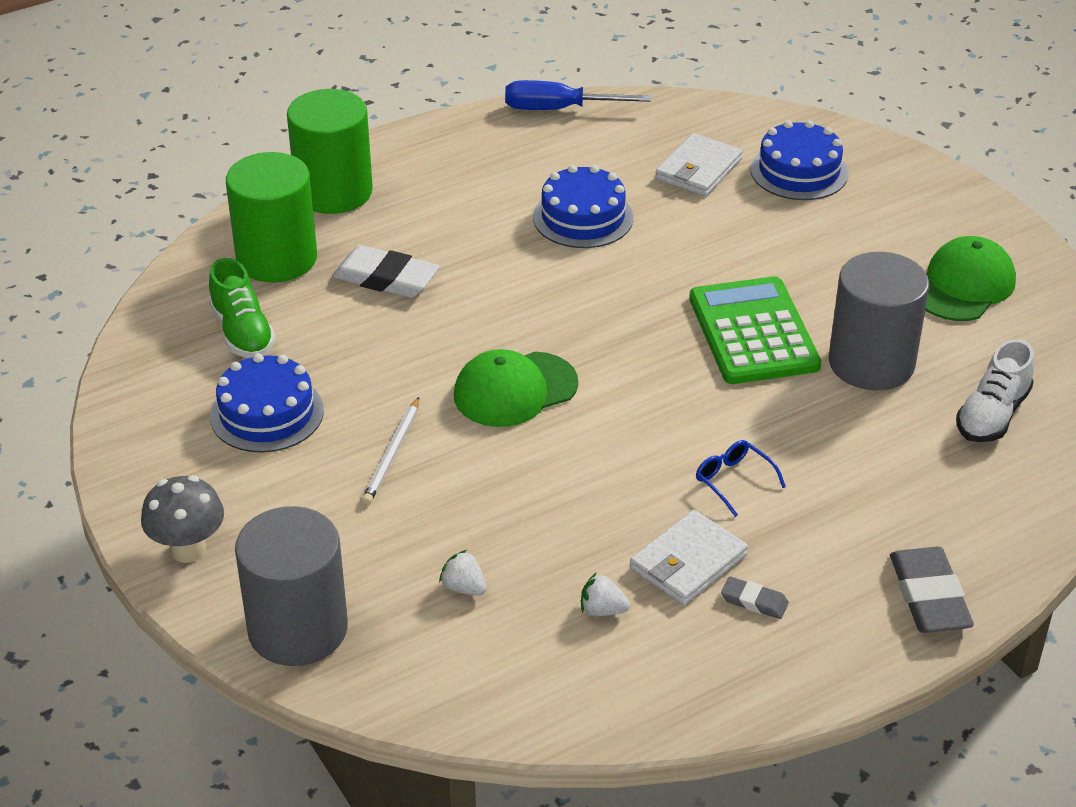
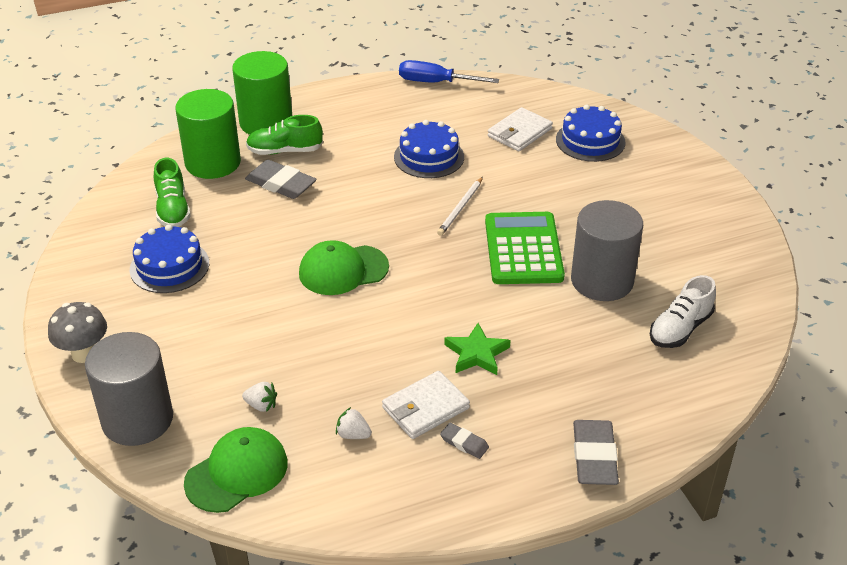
camera: 10 degrees right, 0 degrees up
(375, 230) = (284, 151): none -> green shoe
(386, 278) = (281, 184): white eraser -> grey eraser
(392, 454) = (244, 305): white pencil -> white pencil (460, 208)
(464, 588) = (261, 405): white strawberry -> white strawberry turned 150 degrees clockwise
(734, 481) = (477, 353): blue glasses -> green star
(963, 285) = (686, 233): green cap -> green cap (237, 473)

